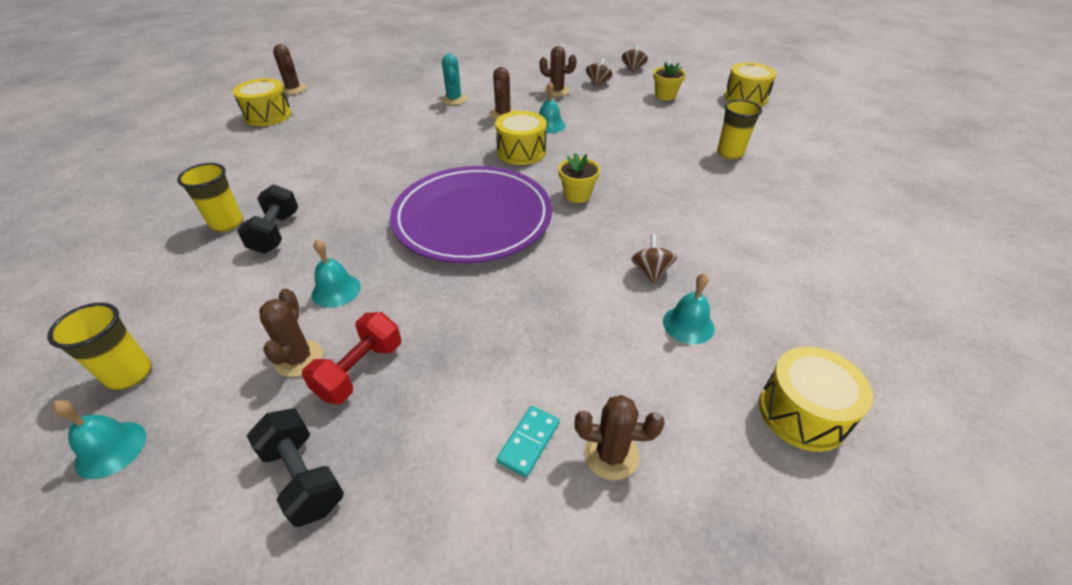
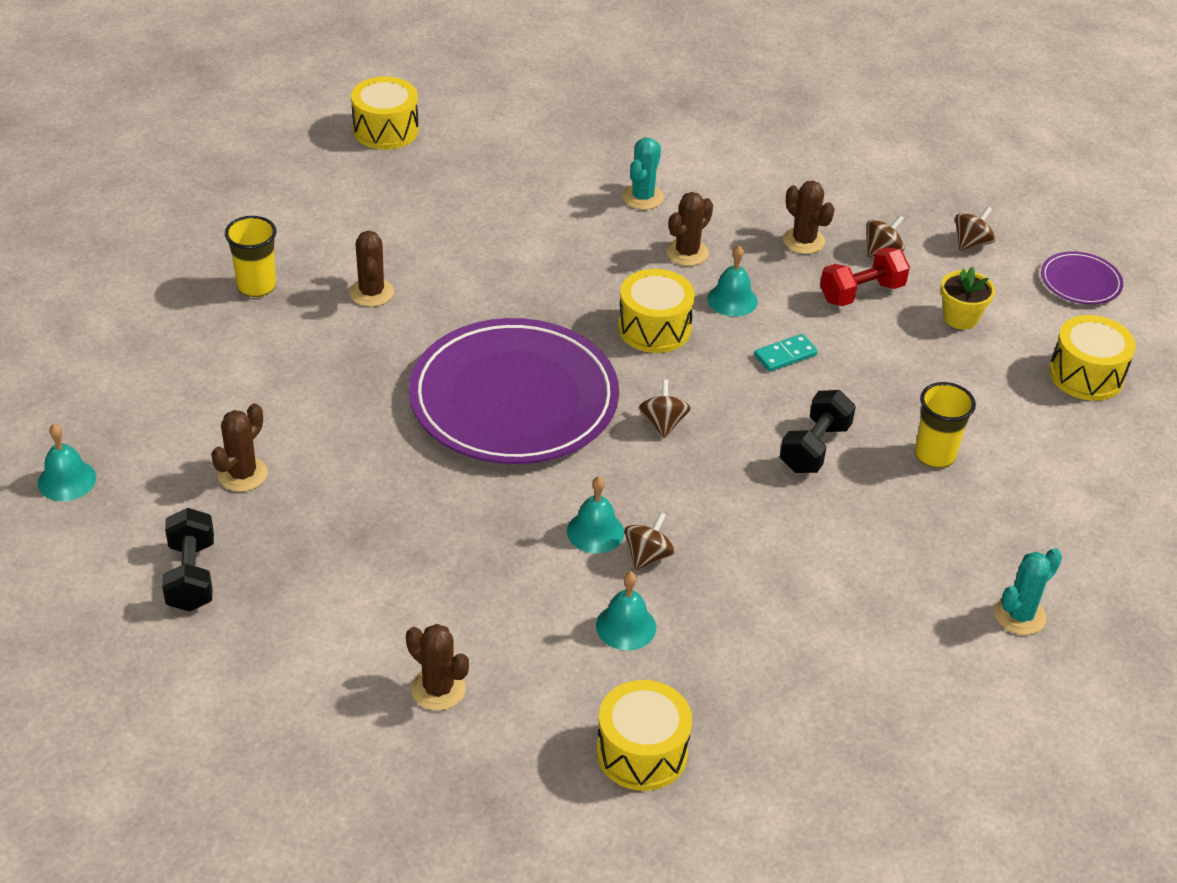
camera: 30 degrees right, 0 degrees up
(130, 374) = (103, 420): yellow cup -> none
(275, 233) = (298, 321): black dumbbell -> black dumbbell (814, 448)
(293, 89) = (444, 90): brown cactus -> brown cactus (371, 293)
(336, 290) = (315, 420): turquoise bell -> turquoise bell (595, 531)
(360, 370) = (286, 512): red dumbbell -> red dumbbell (861, 293)
(528, 442) = (380, 643): turquoise domino -> turquoise domino (785, 355)
(577, 195) = (663, 423): yellow flower pot -> brown spinning top
(695, 67) = (1080, 282): none -> purple plate
(869, 208) = (1019, 615): none -> turquoise cactus

